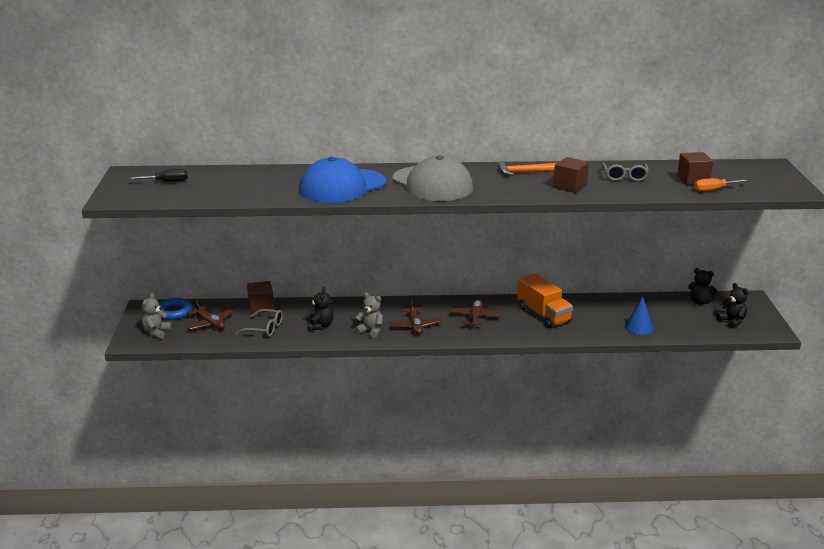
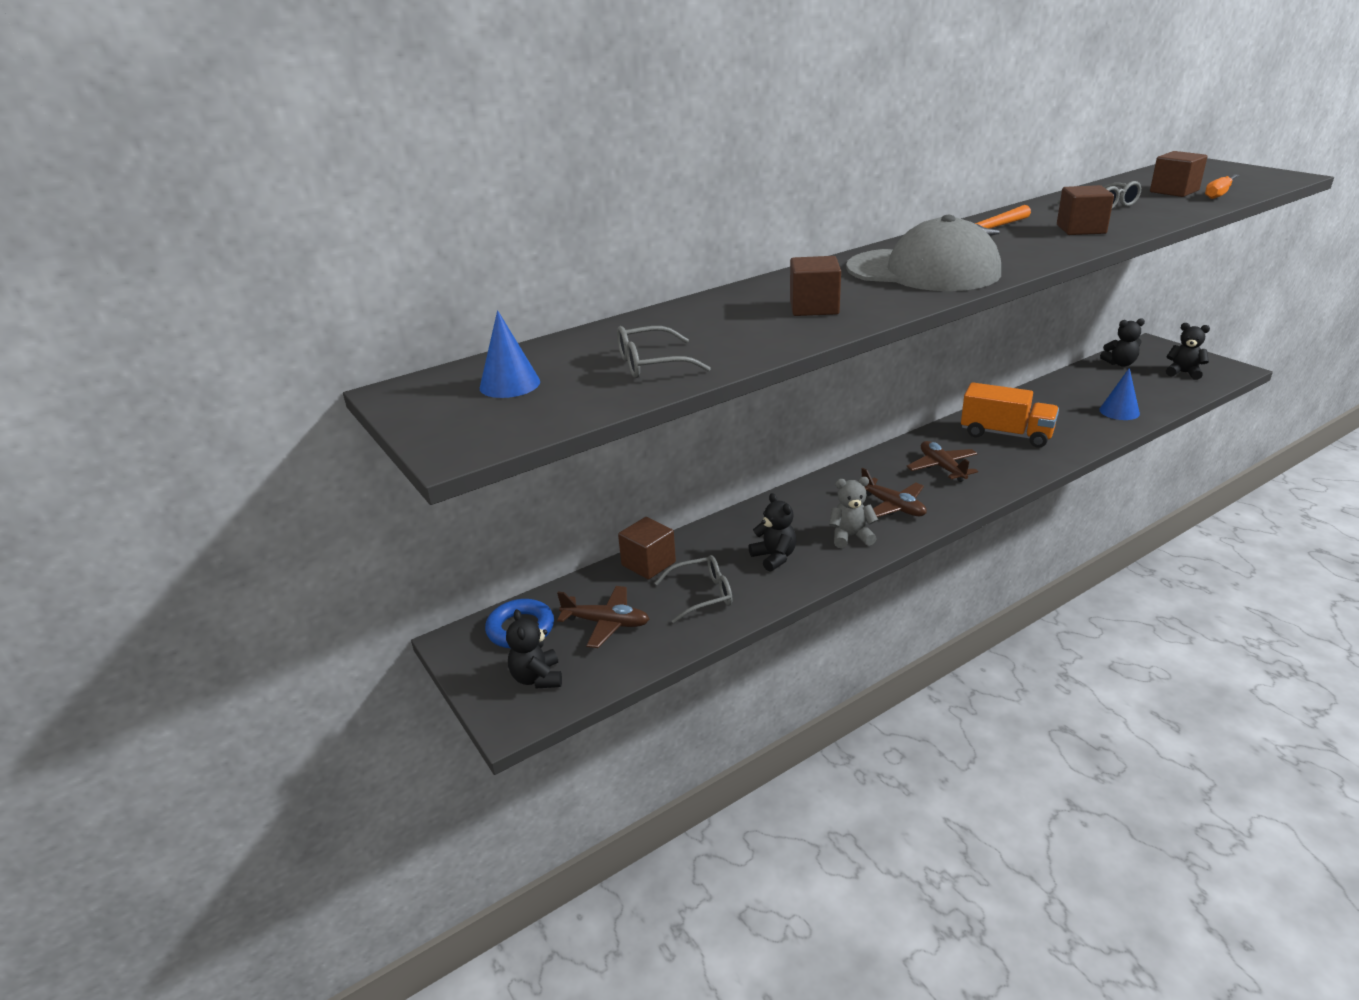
camera: 30 degrees left, 5 degrees up
(156, 332) = (537, 678): grey teddy bear -> black teddy bear
(166, 182) = (510, 384): black screwdriver -> blue cone
(229, 190) = (651, 364): none -> grey glasses
(342, 186) = (814, 307): blue cap -> brown cube

